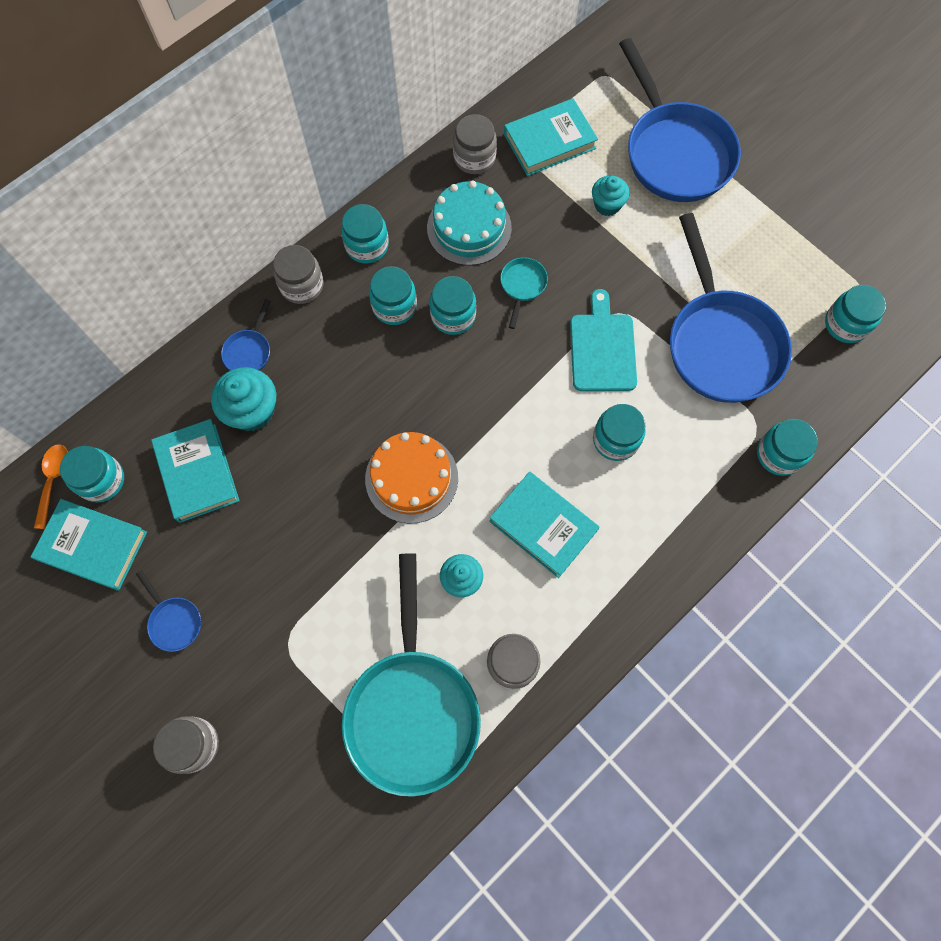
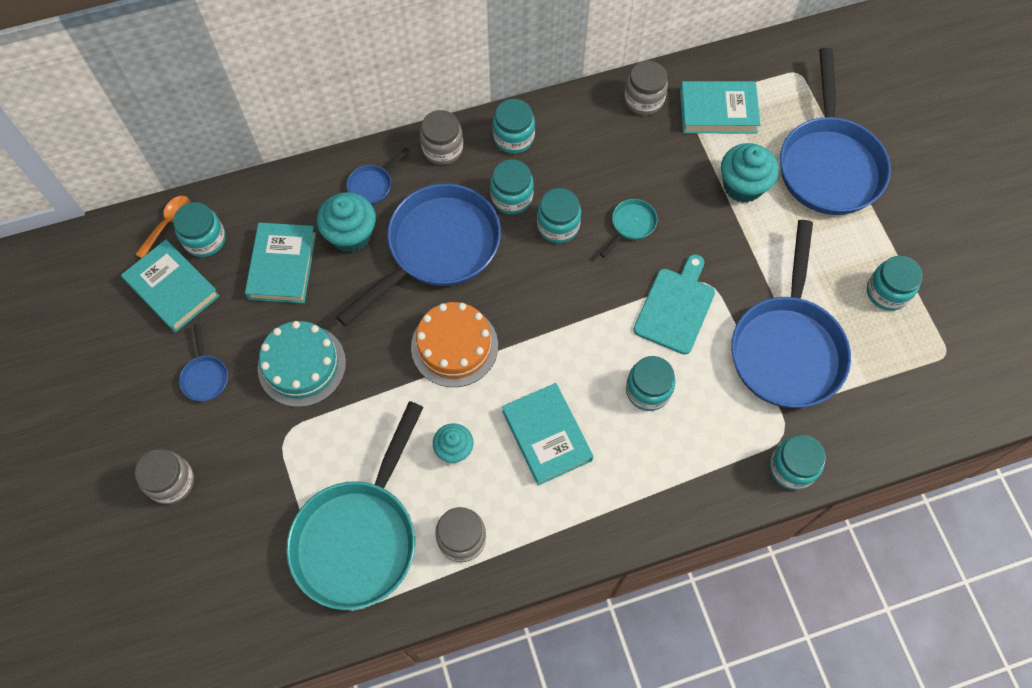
camera: 25 degrees right, 5 degrees down
(346, 388) = (437, 248): none -> blue pan
(469, 228) = (609, 157): turquoise cake -> turquoise cake (302, 365)
(607, 205) = (742, 186): turquoise cupcake -> turquoise cupcake, size x1.56
(846, 324) = (915, 380): turquoise jar -> turquoise jar (887, 292)

